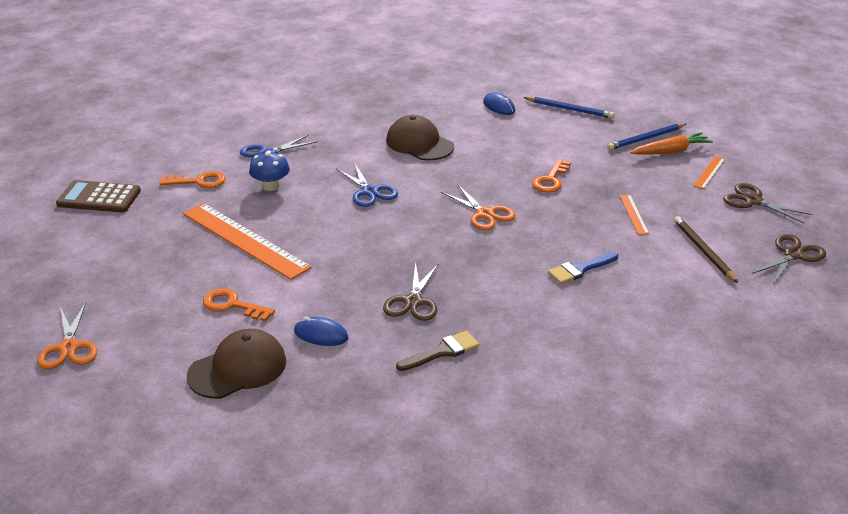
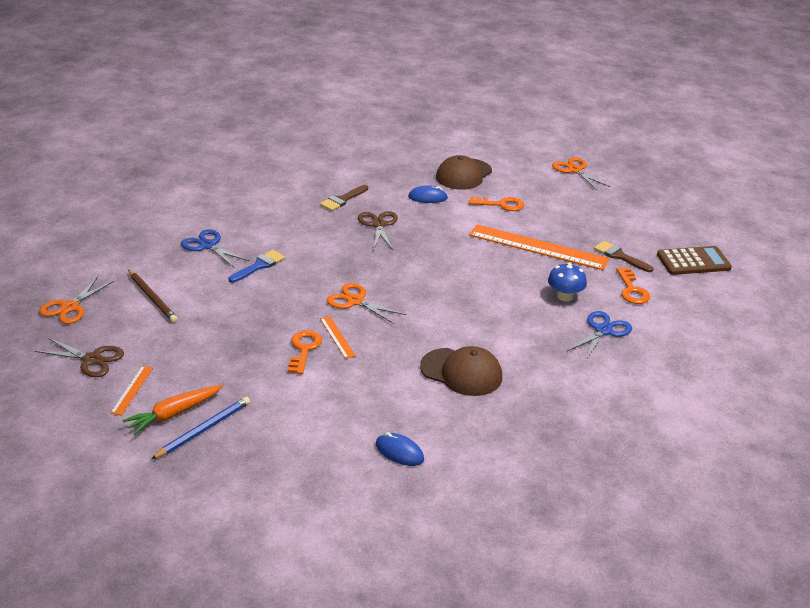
camera: 160 degrees right, 0 degrees up
(168, 215) = (619, 256): none -> brown brush
(199, 181) = (632, 290): orange key -> orange key turned 75 degrees counterclockwise
(369, 192) = (472, 306): blue scissors -> blue scissors (208, 245)
(570, 109) = (306, 465): blue pencil -> none
(633, 214) = (216, 324): orange ruler -> orange ruler (337, 337)
(793, 255) = (70, 307): brown scissors -> orange scissors

